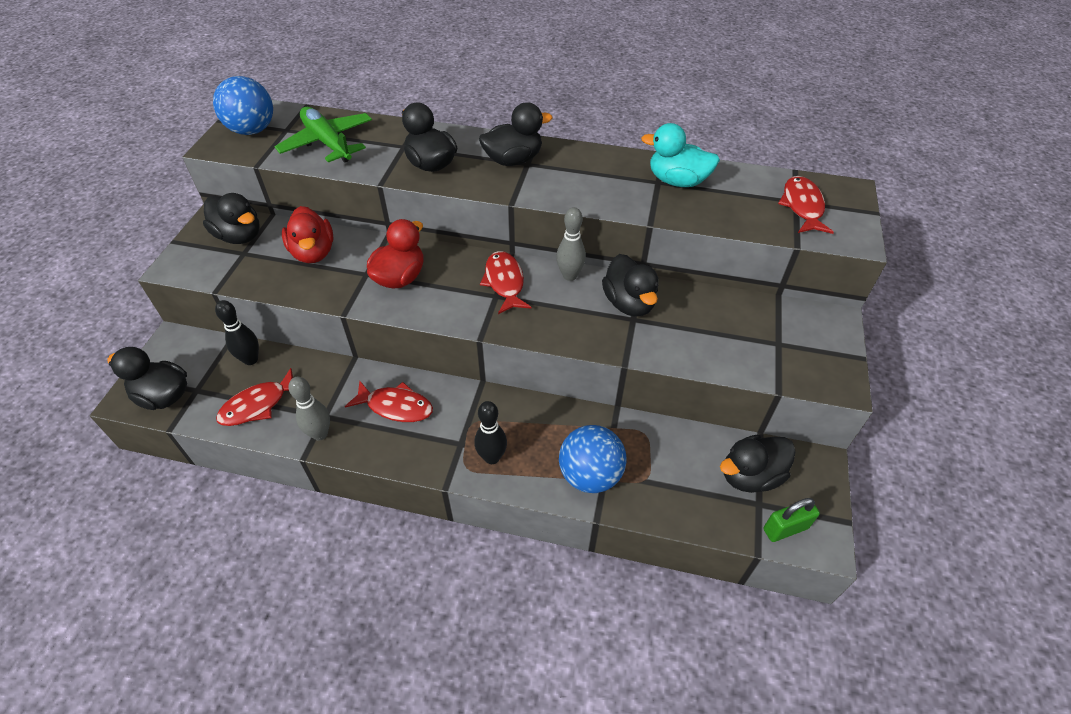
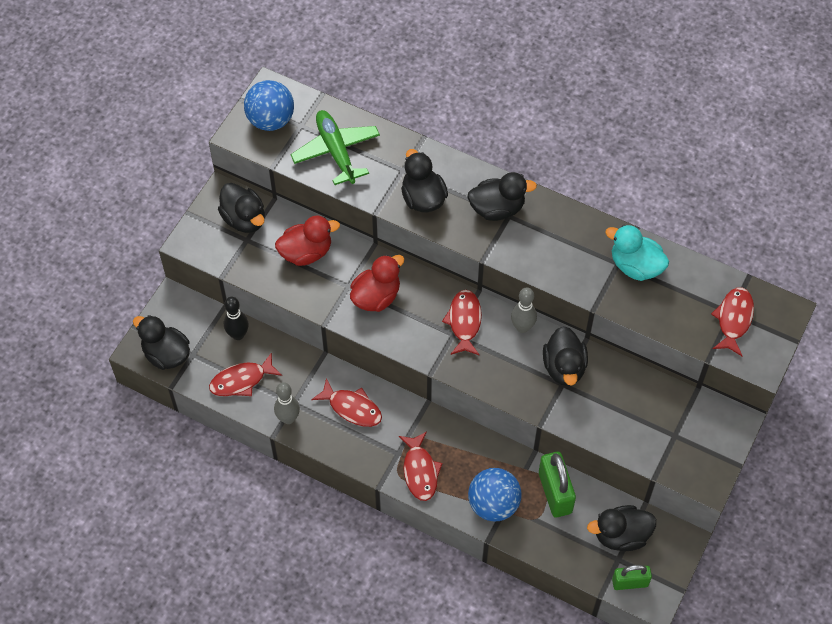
camera: 15 degrees right, 10 degrees up
(313, 253) = (306, 252): red duck -> red duck turned 105 degrees counterclockwise
(492, 457) = (420, 471): black bowling pin -> red fish
(656, 445) = (555, 493): none -> green padlock

